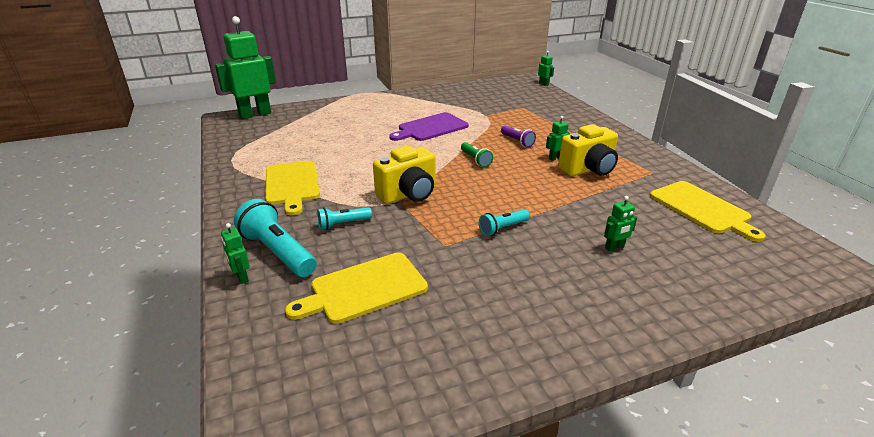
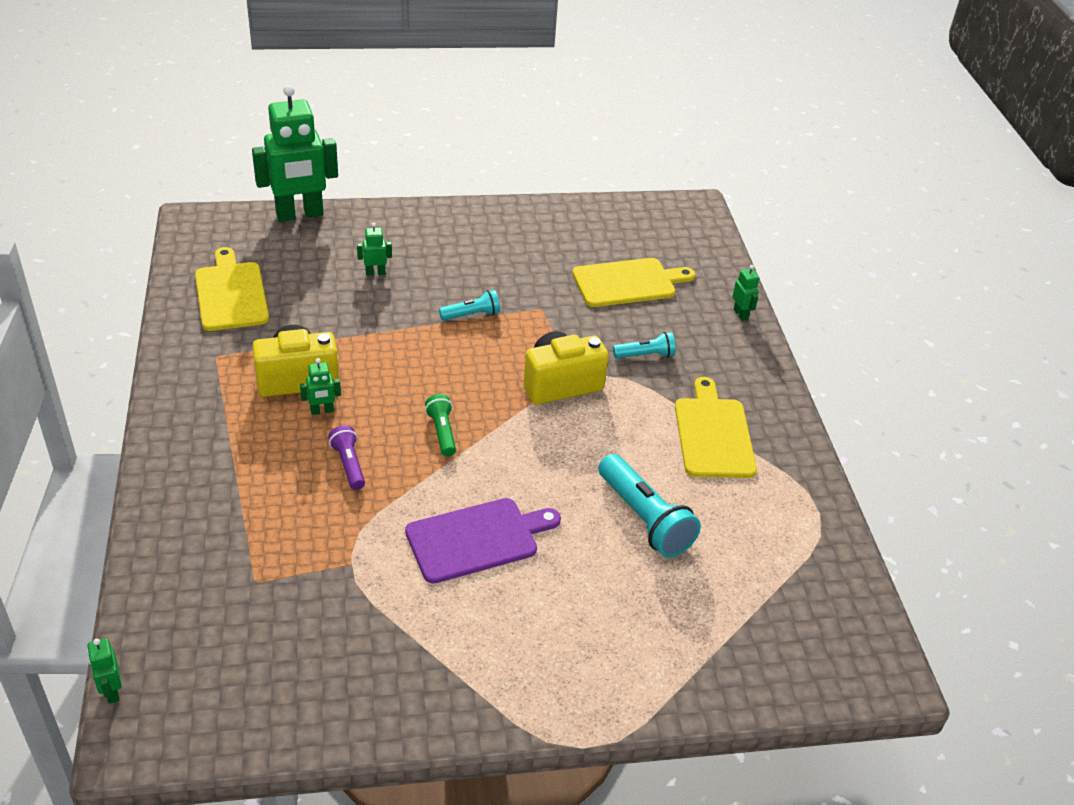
camera: 170 degrees left, 10 degrees up
(255, 114) = (828, 676): green robot -> green robot (299, 215)
(277, 252) = (712, 334): turquoise flashlight -> turquoise flashlight (645, 518)

